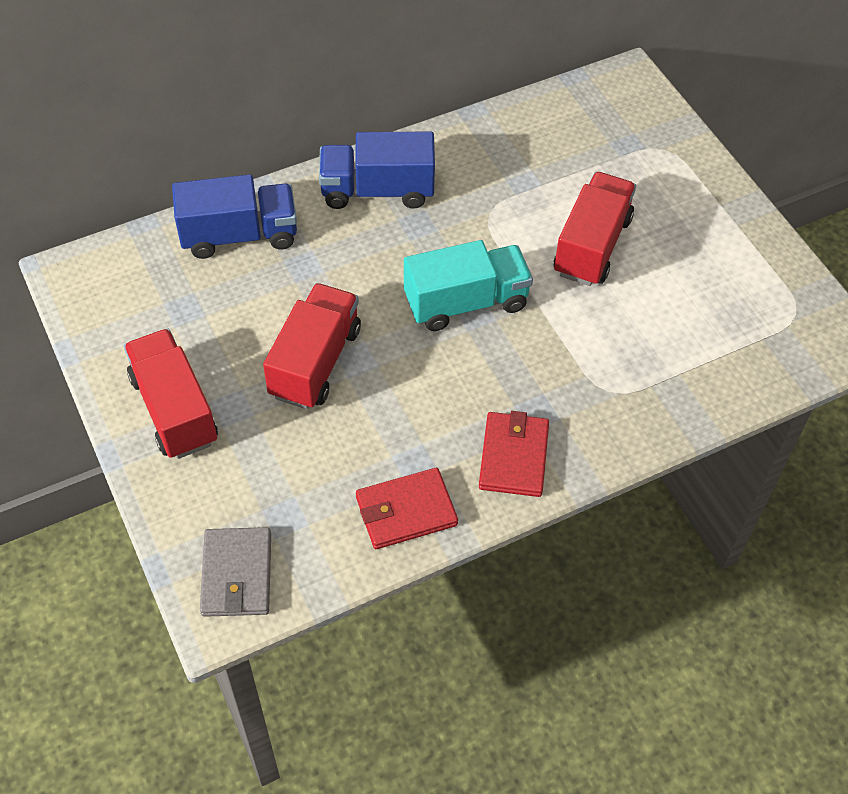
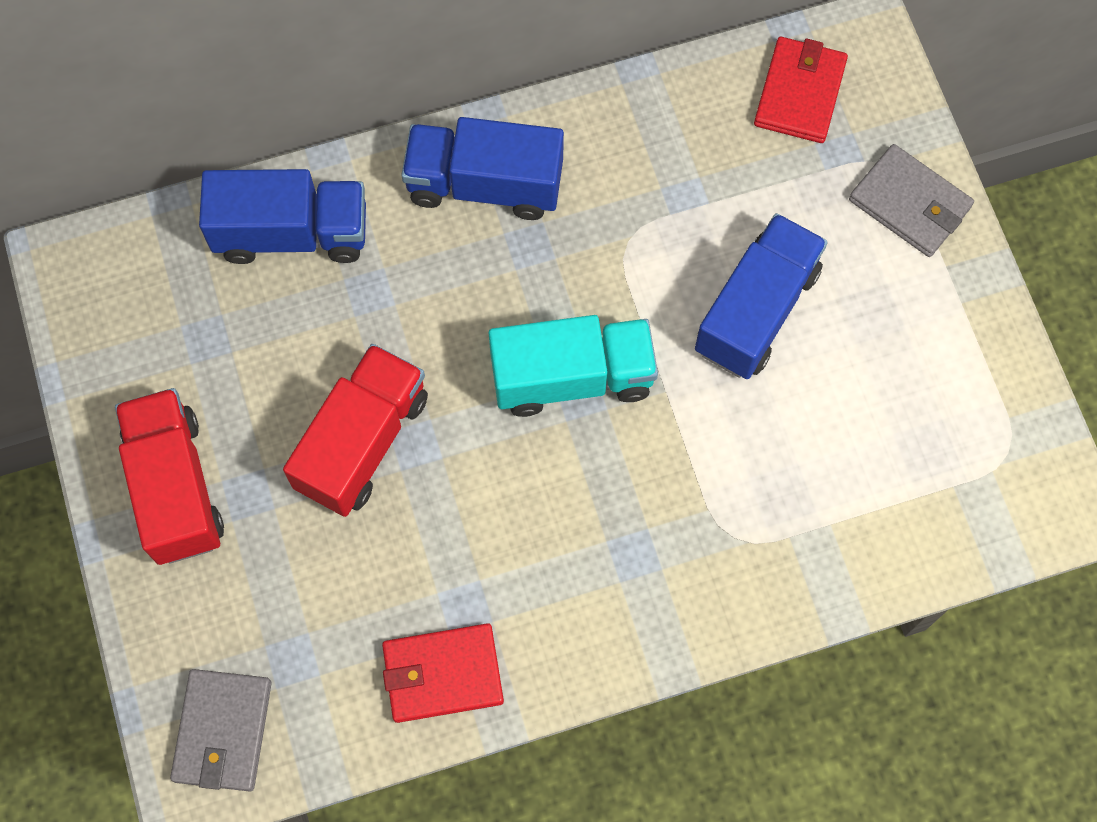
camera: 10 degrees right, 15 degrees up
(513, 457) = (591, 616): red wallet -> red wallet (799, 93)
(592, 246) = (756, 311): red truck -> blue truck
(685, 170) = (910, 204): none -> grey wallet

